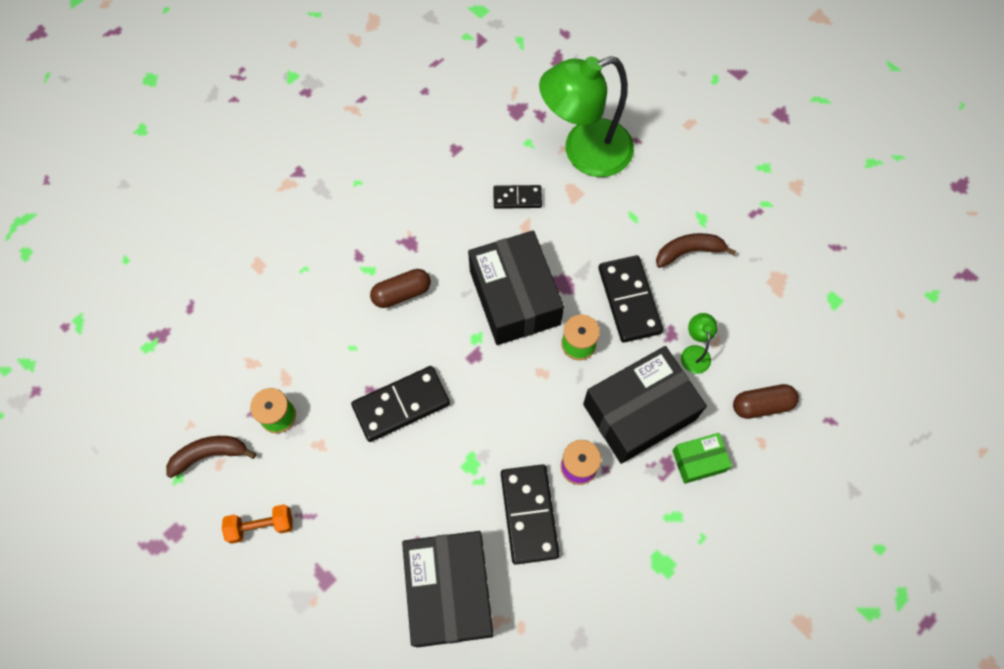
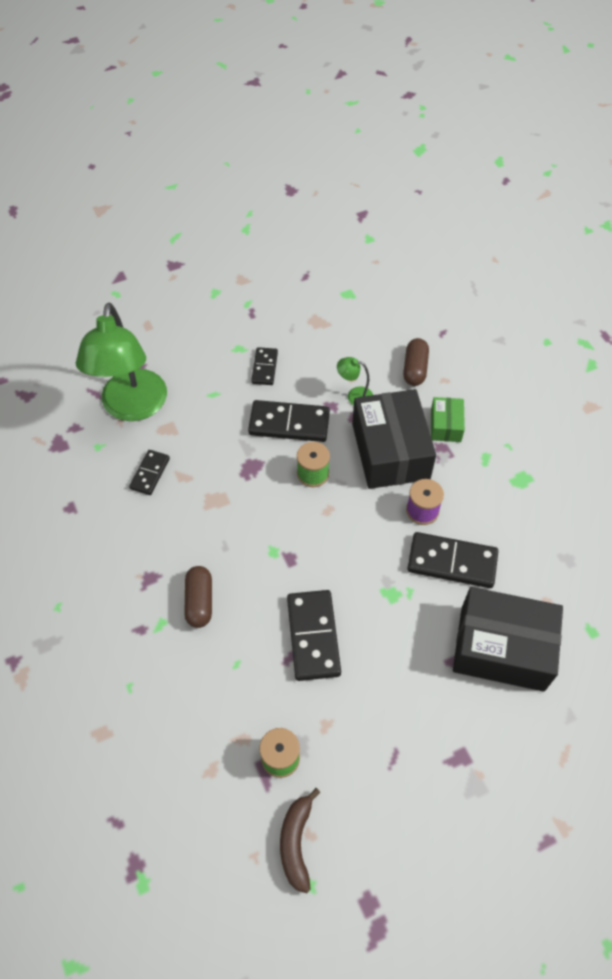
camera: 70 degrees left, 10 degrees down
(261, 526) = (390, 806): orange dumbbell -> none
(515, 297) = (247, 508): black box -> none
(689, 252) = (265, 367): brown banana -> black domino

